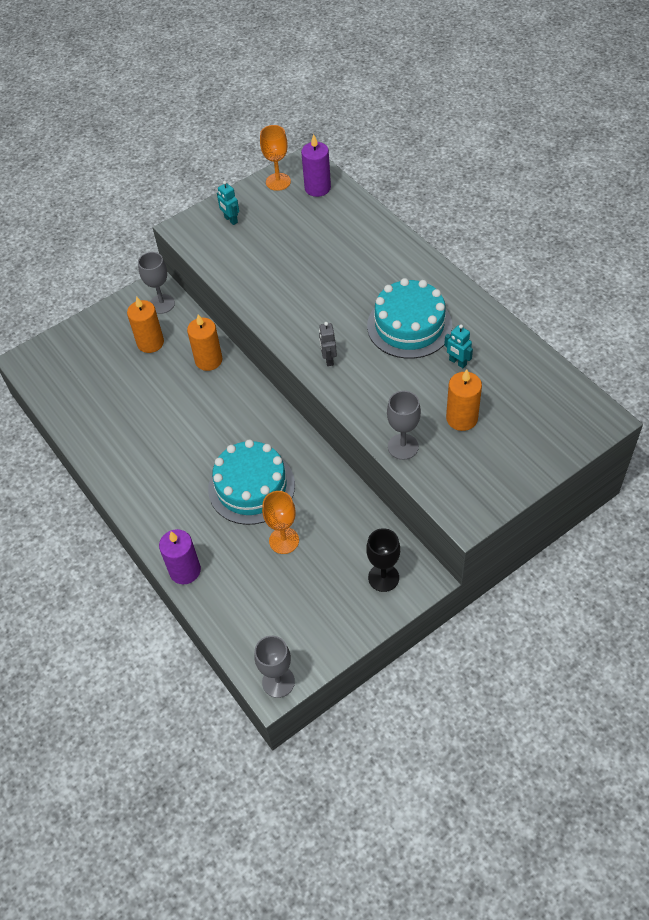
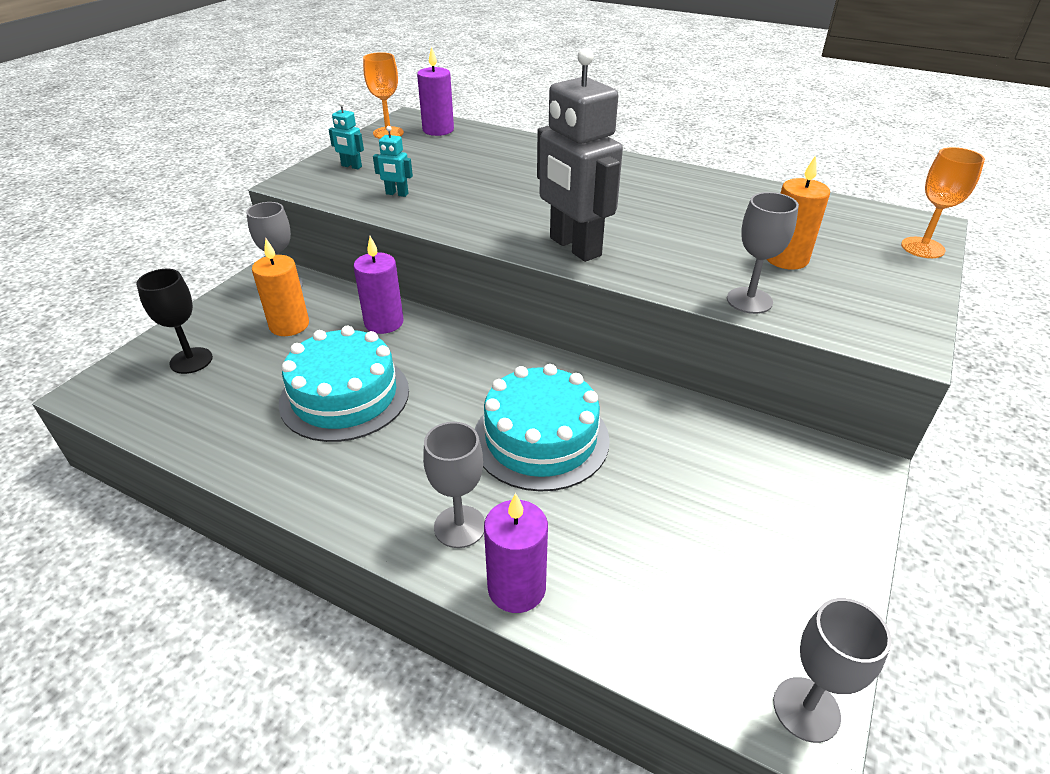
camera: 30 degrees left, 15 degrees down
(176, 525) = (459, 526): none -> grey goblet
(208, 360) = (384, 323): orange candle -> purple candle
(284, 540) = (639, 489): orange goblet -> orange goblet (922, 248)
(328, 359) = (574, 247): grey robot -> grey robot, size x2.41
(383, 577) = (812, 486): black goblet -> black goblet (191, 360)
(409, 325) = (641, 201): turquoise cake -> turquoise cake (344, 396)
(457, 362) = (726, 217): turquoise robot -> turquoise robot (397, 194)

